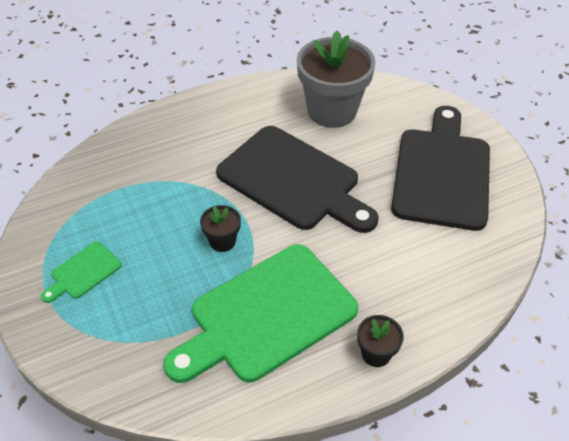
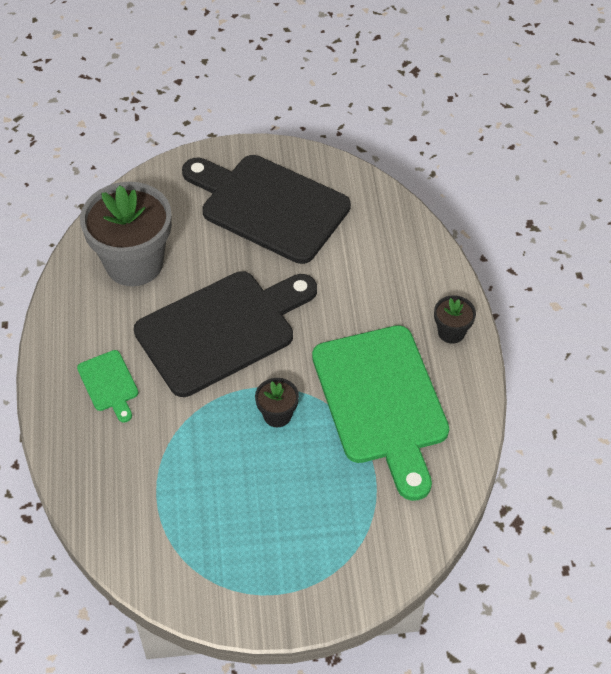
camera: 70 degrees left, 5 degrees up
(83, 272) = (266, 552): green cutting board -> green cutting board (109, 384)

